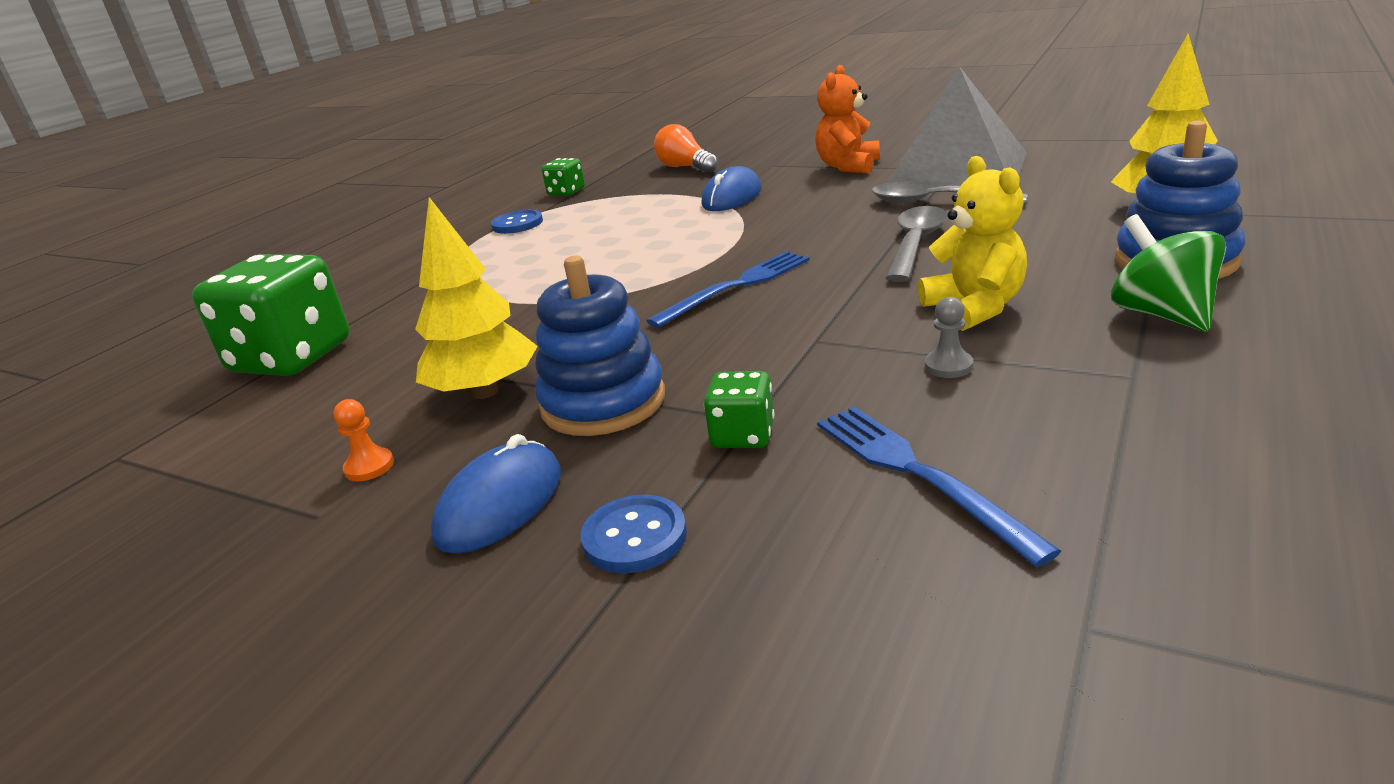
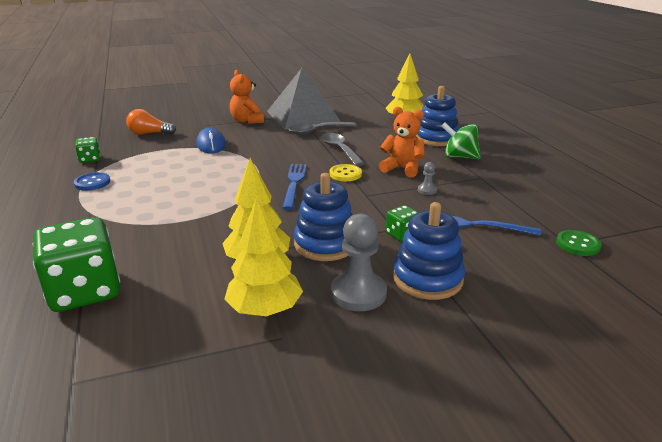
camera: 50 degrees left, 0 degrees up
(369, 467) = (265, 310): orange pawn -> yellow tree
(500, 504) = (358, 293): blue mouse -> grey pawn
(634, 537) = (427, 279): blue button -> blue stacking toy
(846, 291) = (345, 174): none -> yellow button
(975, 308) = (402, 169): yellow teddy bear -> orange teddy bear
(1111, 641) = (577, 244): none -> green button

